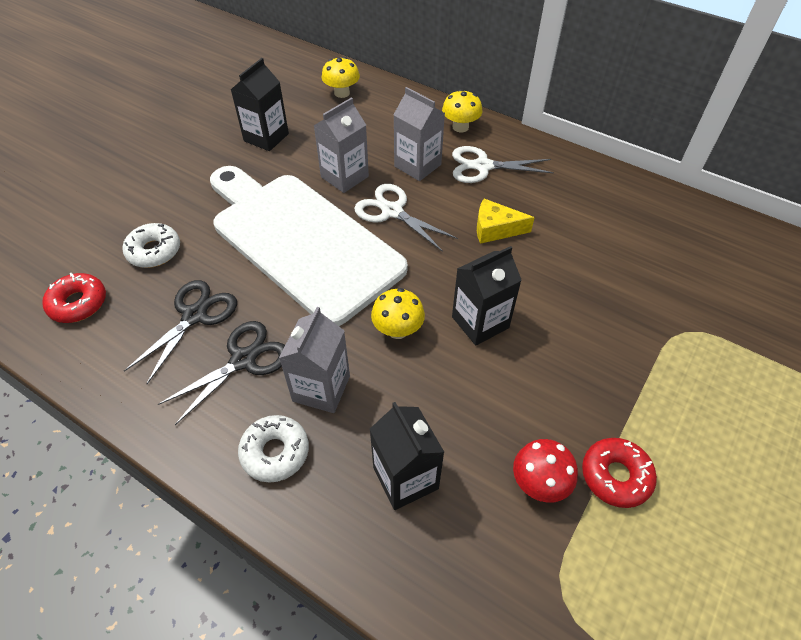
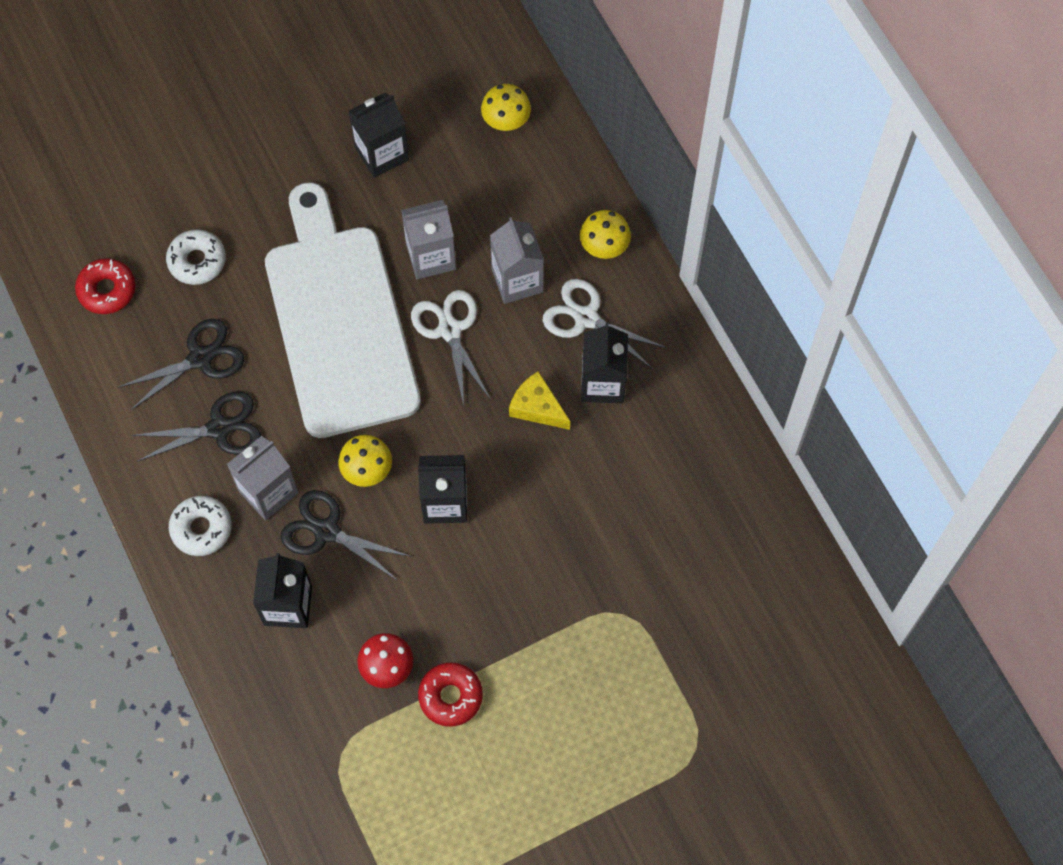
camera: 30 degrees right, 15 degrees up
(397, 394) = (326, 531): none -> black scissors
(527, 196) = (602, 383): none -> black carton

